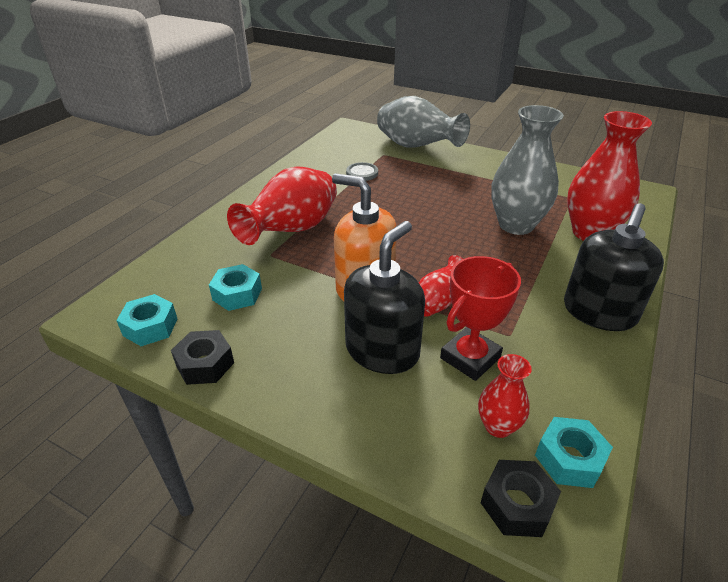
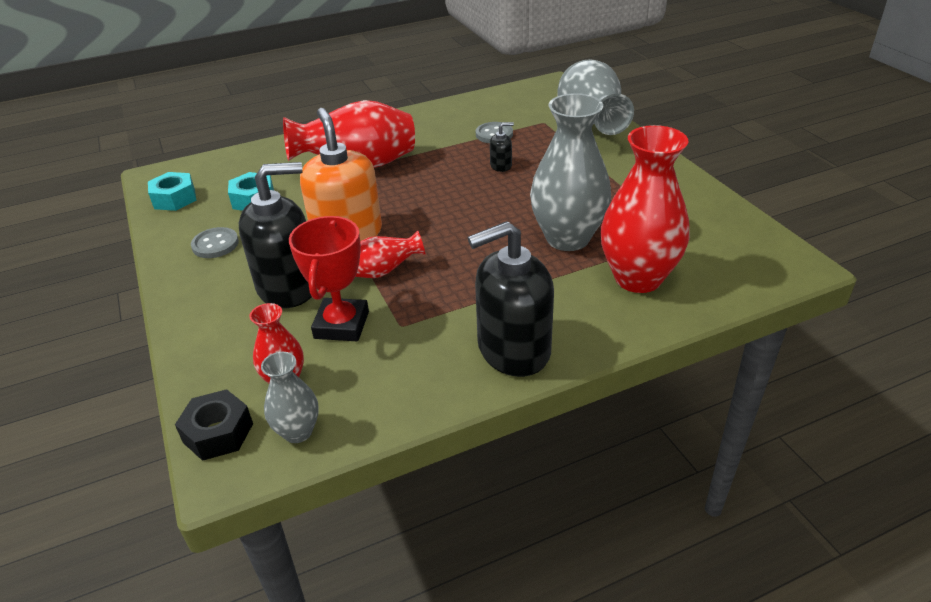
camera: 40 degrees right, 0 degrees up
(205, 364) = (171, 238): black nut -> none
(260, 348) = (215, 244): none -> grey button
(400, 193) = (501, 166): none -> black soap dispenser
(470, 358) = (341, 325): red trophy -> red trophy turned 75 degrees counterclockwise
(569, 459) = (298, 432): turquoise nut -> grey vase

